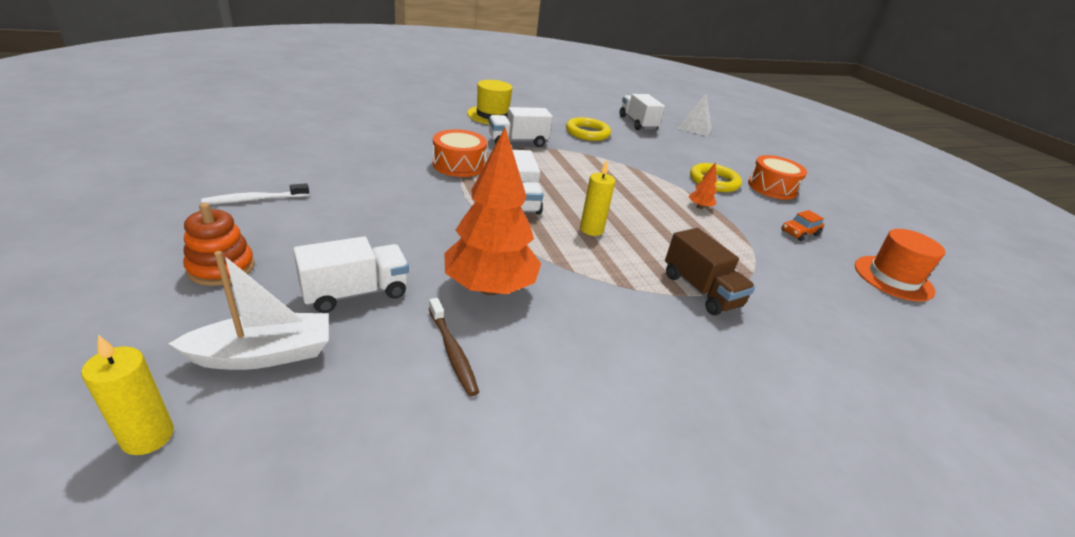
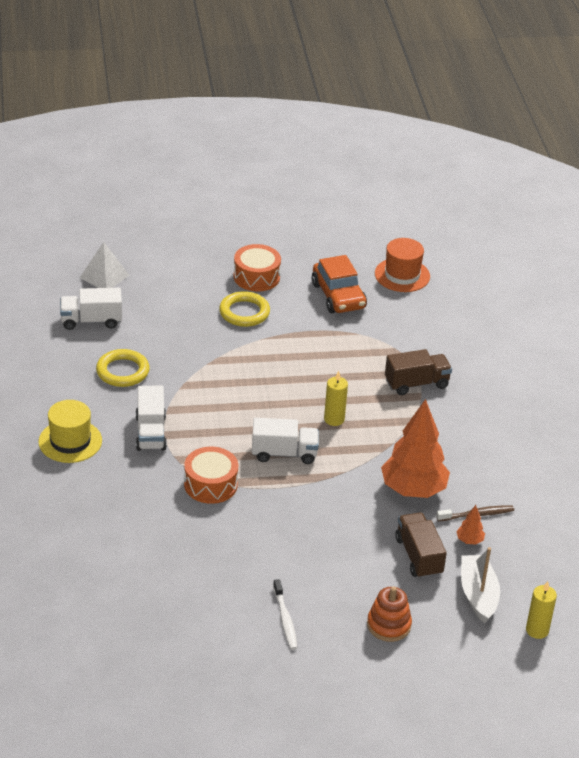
camera: 75 degrees left, 5 degrees up
(355, 293) = (418, 556): white truck -> brown truck
(699, 207) = (295, 341): orange tree -> orange tree (469, 540)
(799, 233) = (338, 296): orange car -> orange car, size x1.95

